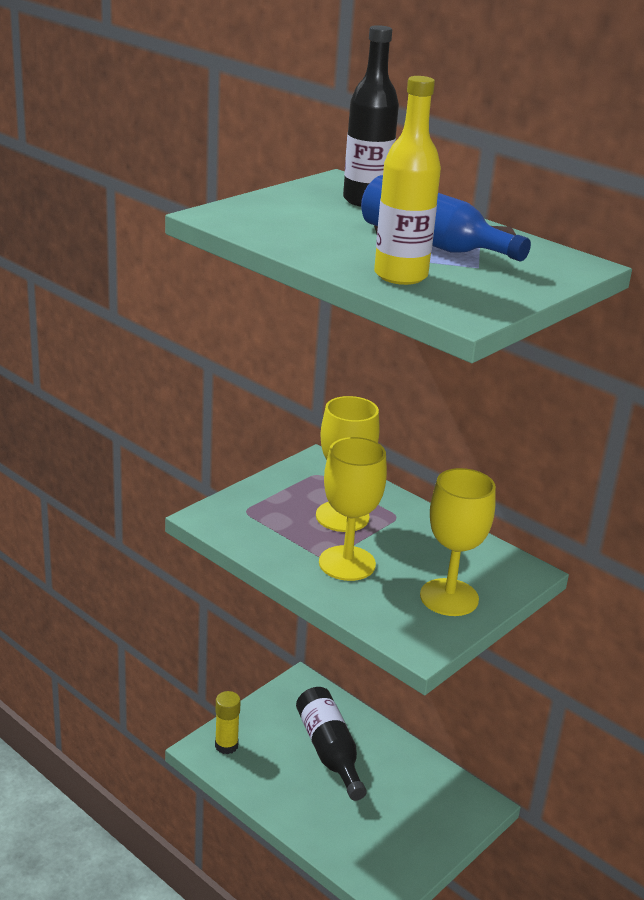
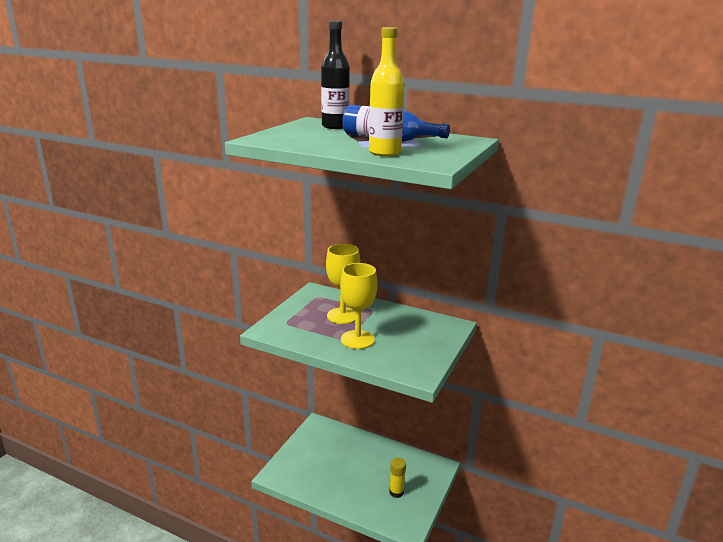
camera: 15 degrees left, 5 degrees down
(226, 745) = (287, 469): yellow glue stick -> yellow glue stick (396, 492)
(329, 751) = (347, 458): black bottle -> none
(449, 597) = (422, 346): yellow goblet -> none

